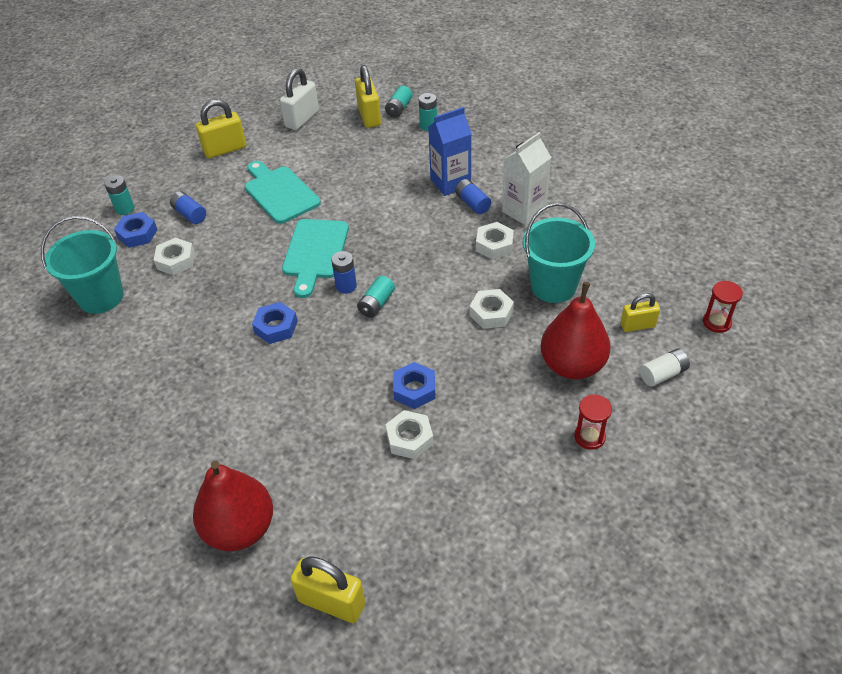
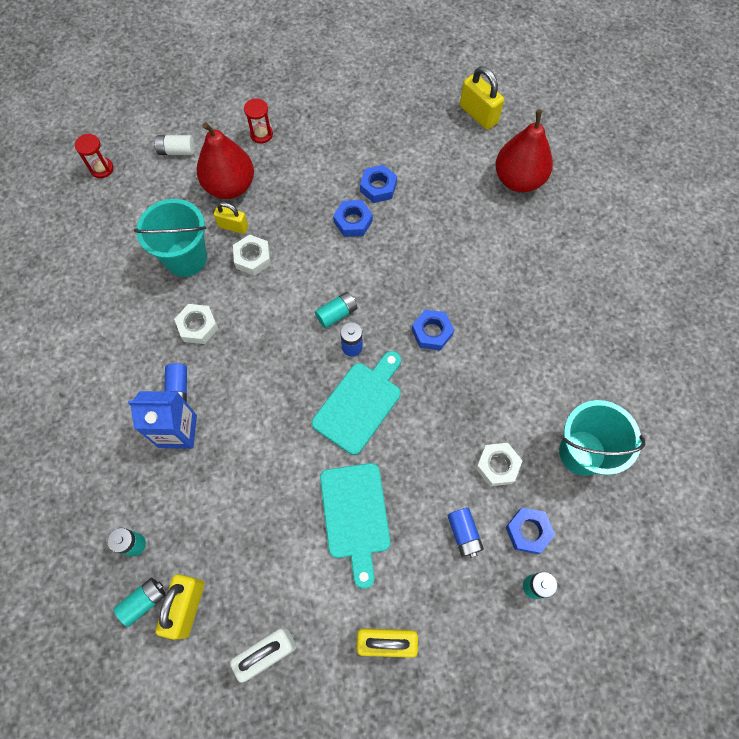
camera: 155 degrees left, 20 degrees up
(409, 438) = (378, 187): white nut -> blue nut
(524, 211) = (141, 353): white carton -> none
(637, 325) = (157, 193): yellow padlock -> yellow padlock (233, 226)

